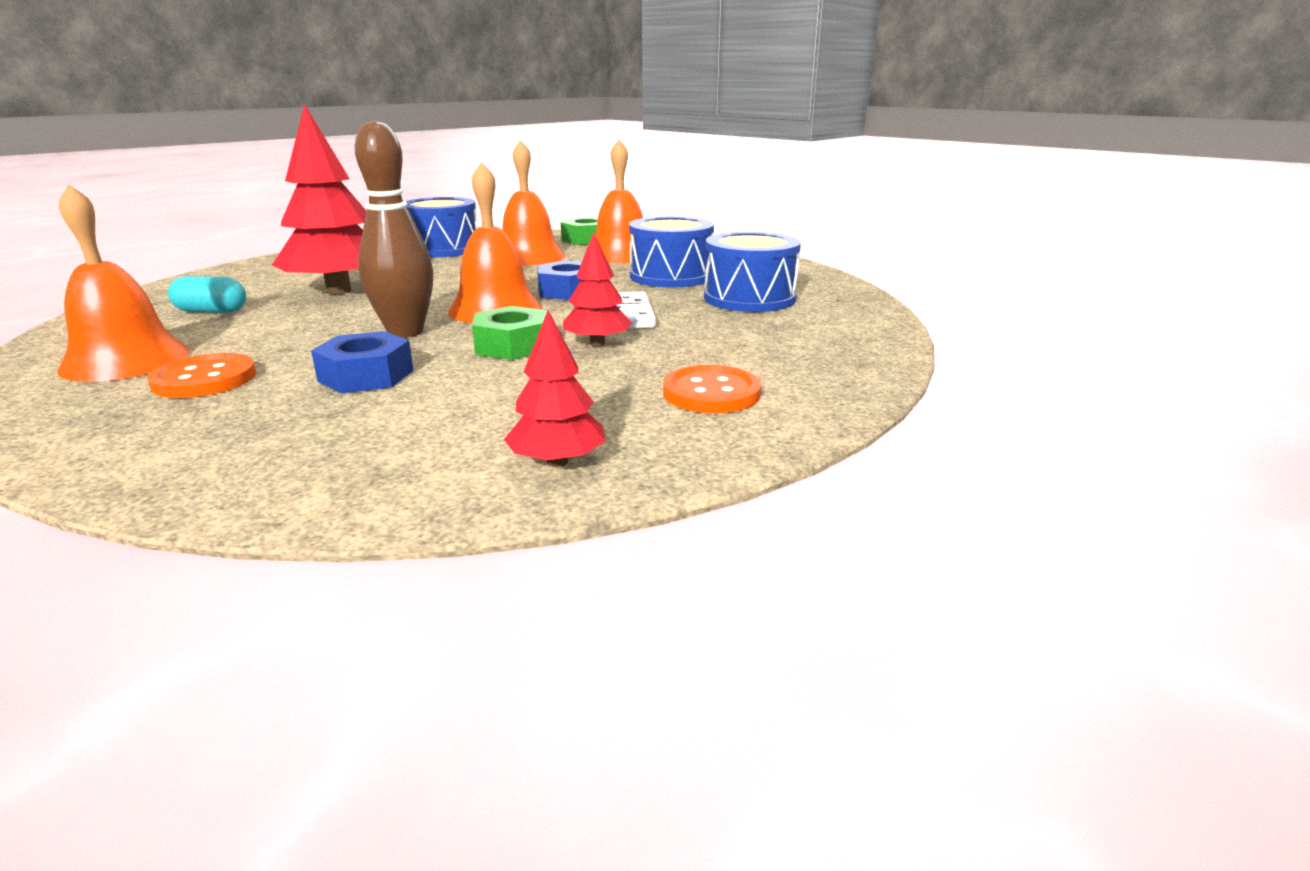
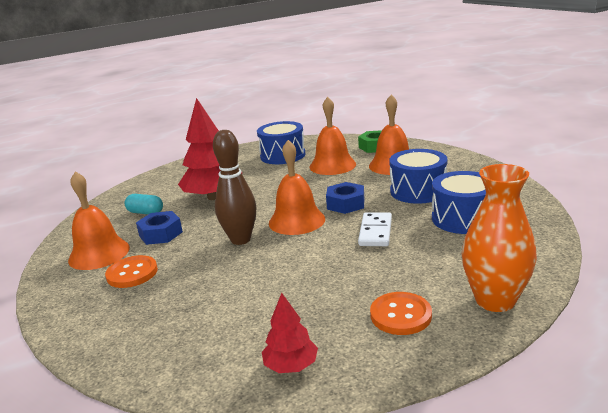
camera: 20 degrees right, 0 degrees up
(366, 376) = (211, 278): blue nut -> blue nut (161, 234)
(512, 345) = (296, 257): green nut -> none
(597, 343) = (347, 259): red tree -> none
(839, 369) = (495, 300): none -> orange vase

